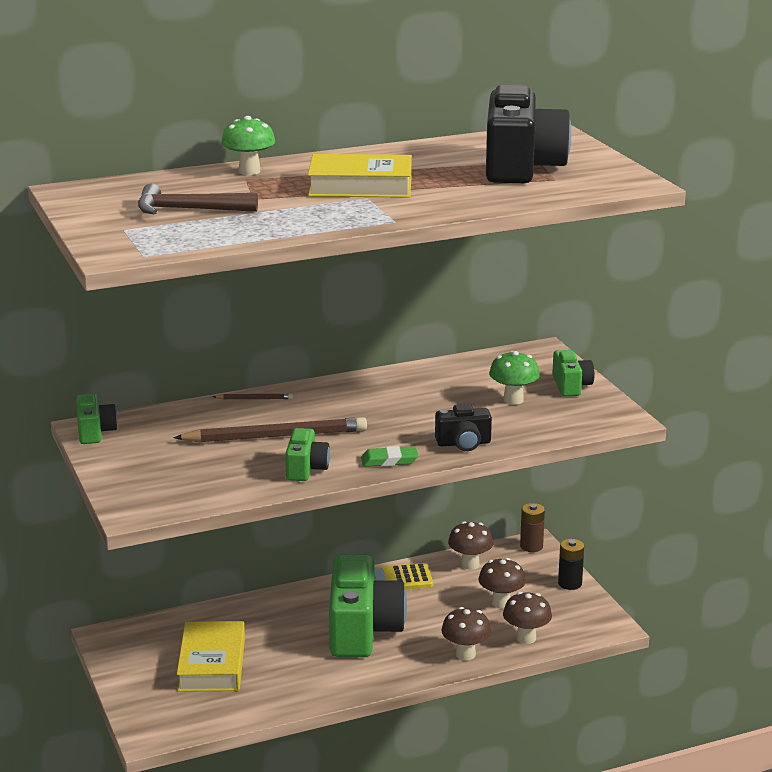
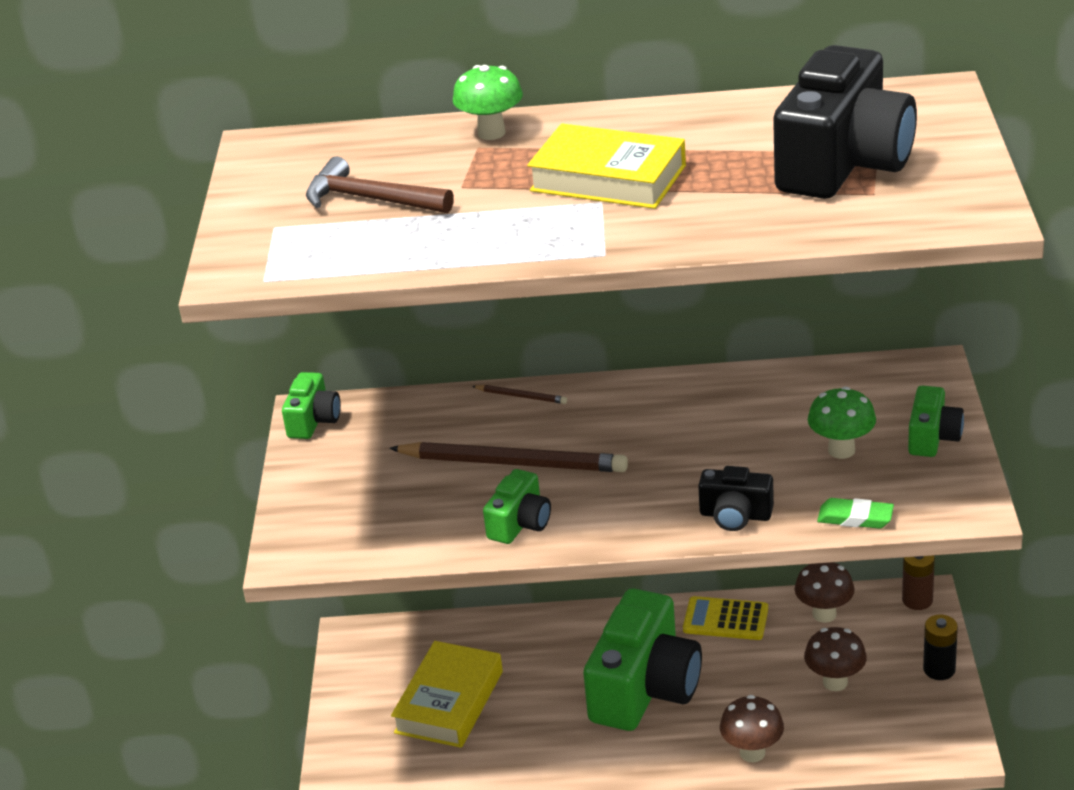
camera: 25 degrees right, 10 degrees up
(389, 460) = (627, 528): green eraser -> green eraser (855, 518)
(526, 638) = (840, 744): brown mushroom -> none

